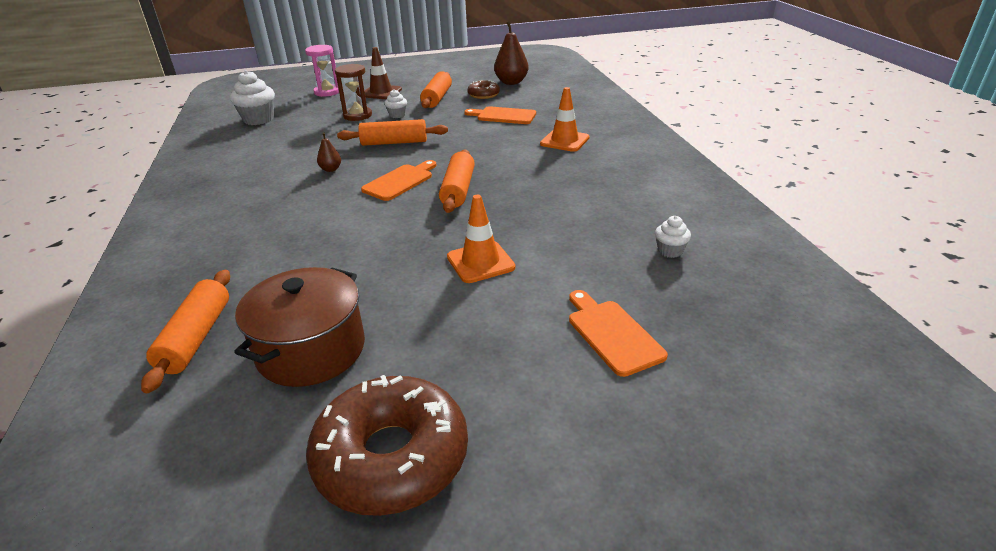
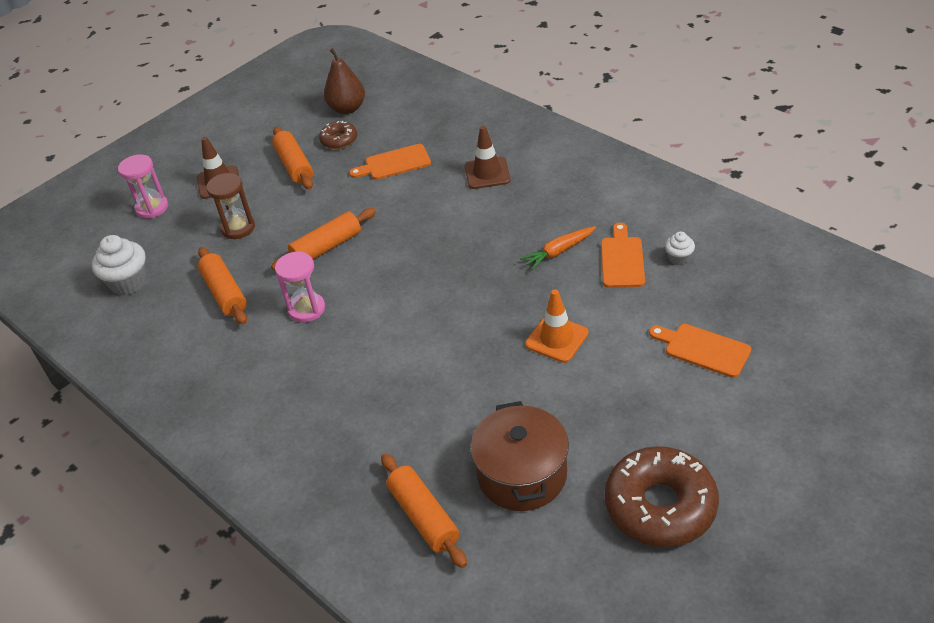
camera: 30 degrees left, 10 degrees up
(331, 169) = (307, 309): brown pear -> pink hourglass
(397, 115) = (282, 209): white cupcake -> none
(400, 181) = (393, 291): orange cutting board -> orange cutting board (622, 259)
(458, 190) = (457, 276): orange rolling pin -> orange rolling pin (225, 293)
(560, 205) = (559, 252): none -> orange carrot
(564, 141) = (487, 173): orange traffic cone -> brown traffic cone

